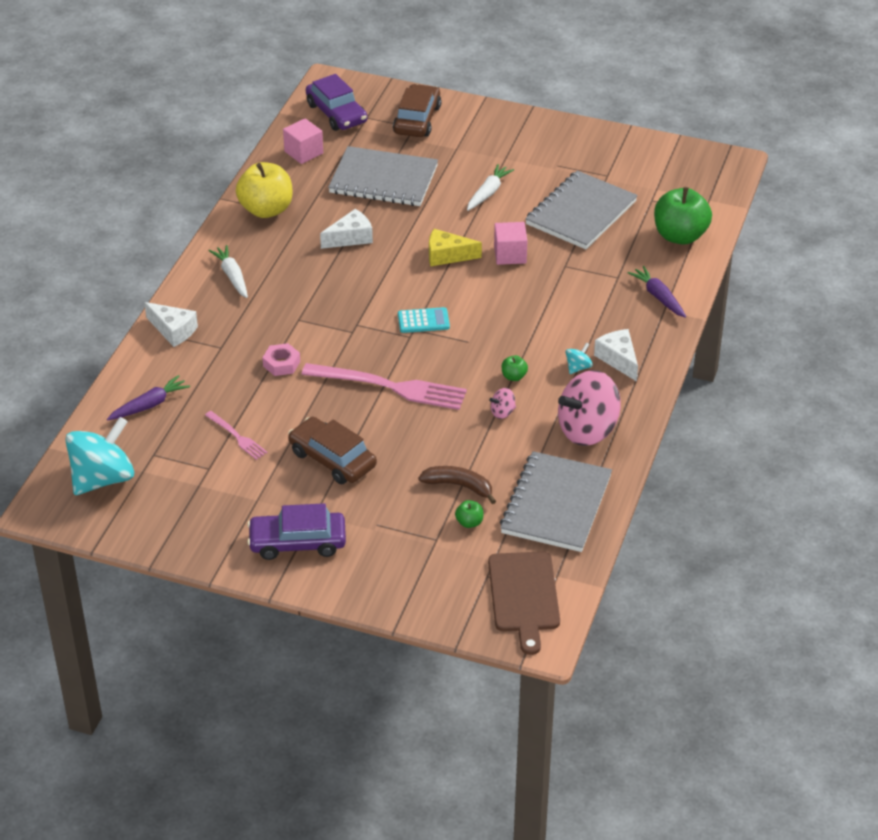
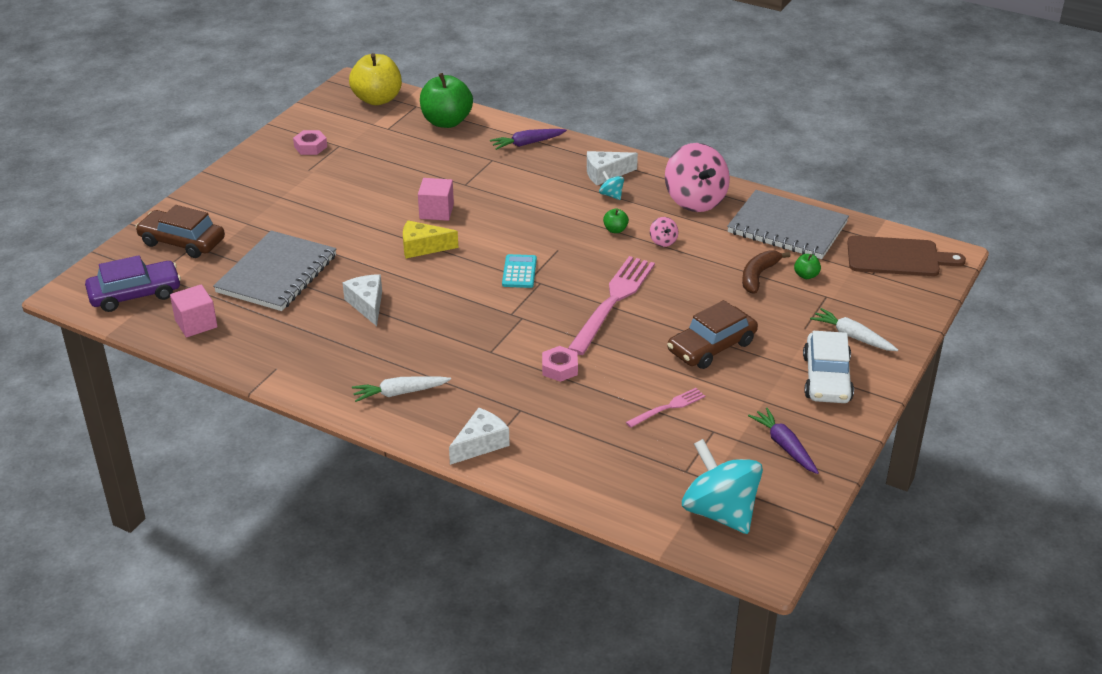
camera: 80 degrees left, 5 degrees down
(149, 405) = (604, 469): purple carrot -> purple carrot (784, 446)
(266, 210) = (289, 359): yellow apple -> yellow apple (377, 99)
(297, 542) = (826, 378): purple car -> white car
(447, 255) = (423, 247): yellow cheese -> yellow cheese turned 75 degrees clockwise
(488, 193) = (333, 213): white carrot -> white carrot (852, 336)
(581, 213) = (390, 166): grey notebook -> none
(598, 158) = (310, 147): none -> pink nut

